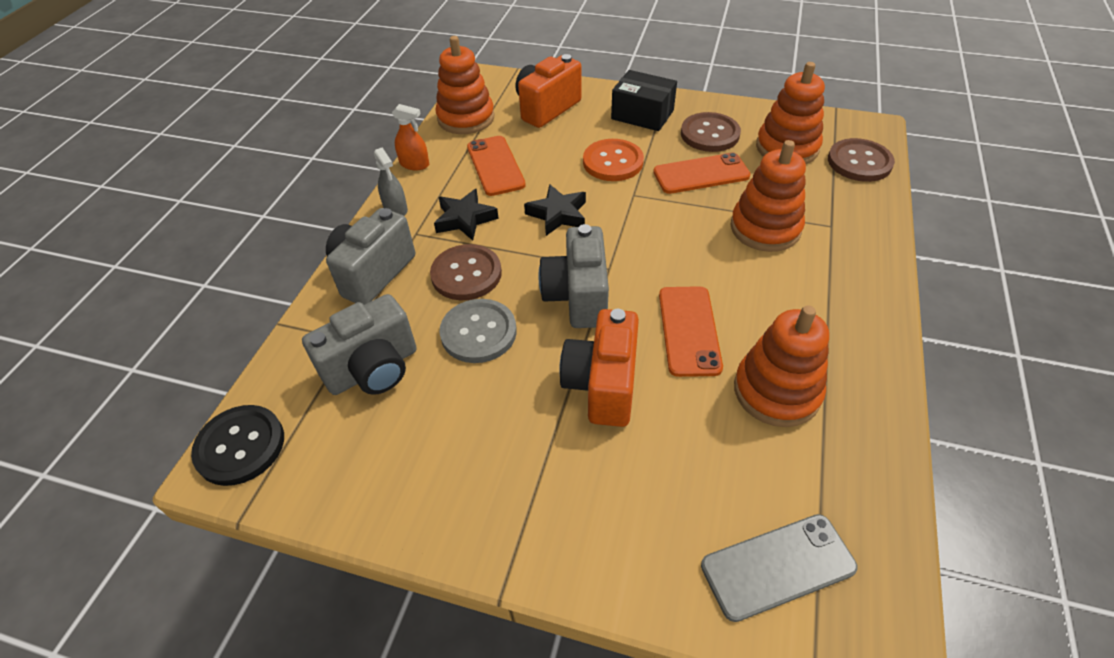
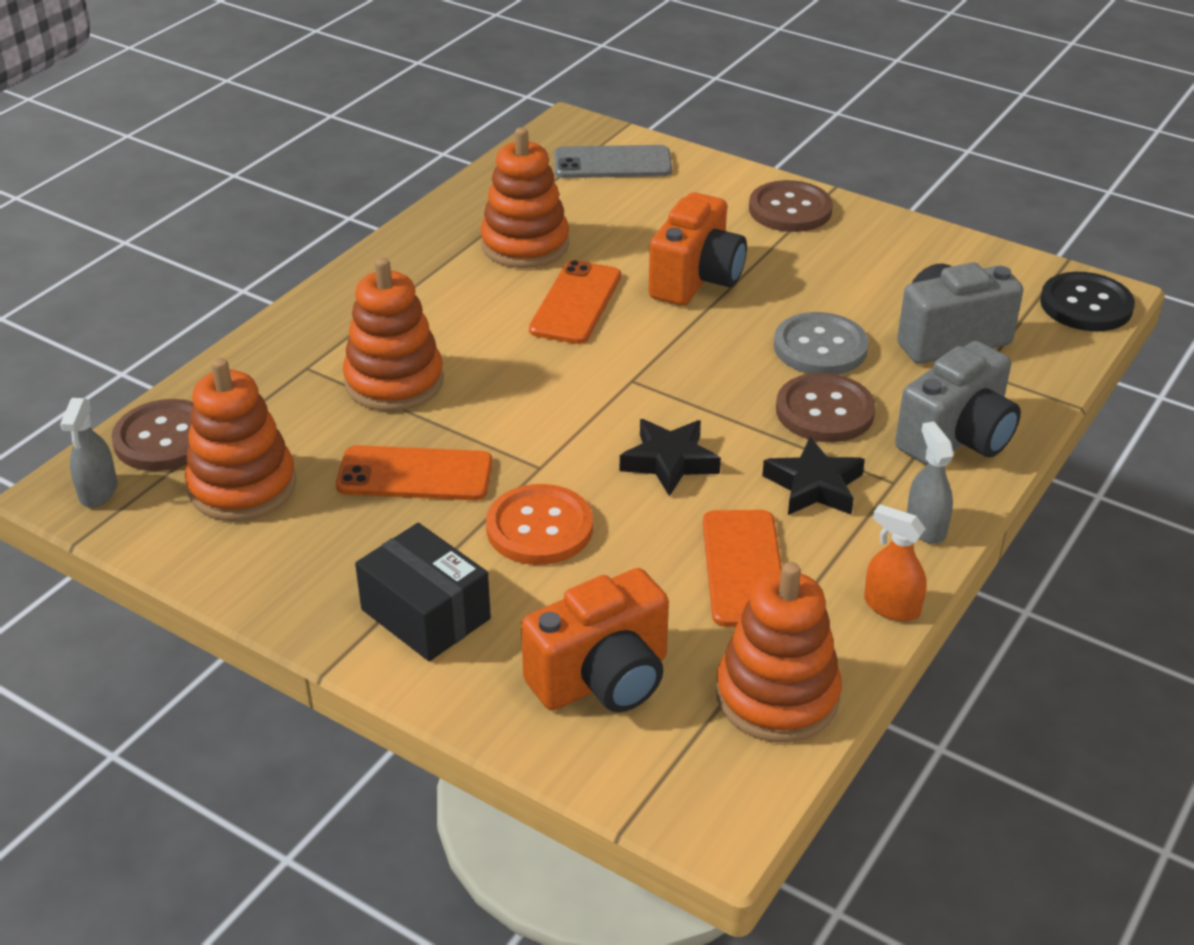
camera: 165 degrees left, 10 degrees down
(577, 297) = (687, 358): grey camera -> none
(709, 134) = (340, 541): brown button -> brown button (790, 209)
(856, 129) = (98, 491): none -> grey spray bottle

